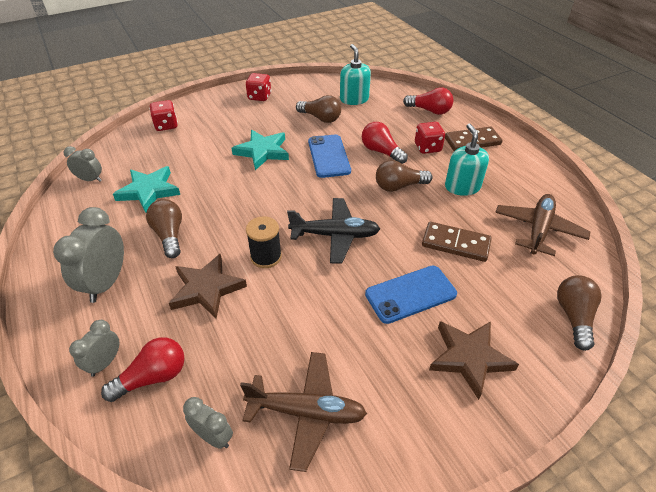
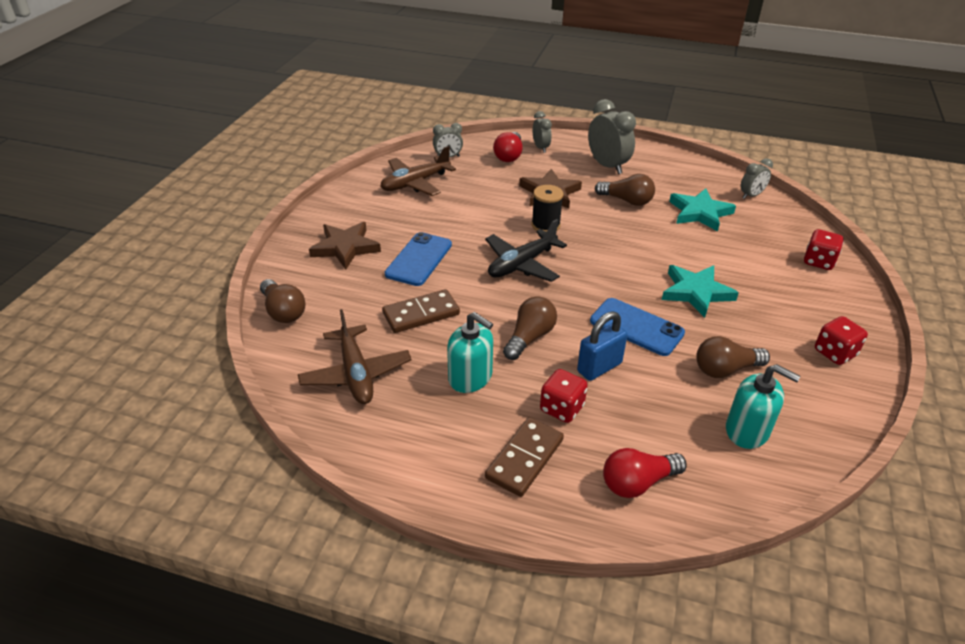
camera: 135 degrees right, 5 degrees down
(381, 152) = (599, 367): red light bulb -> blue padlock

